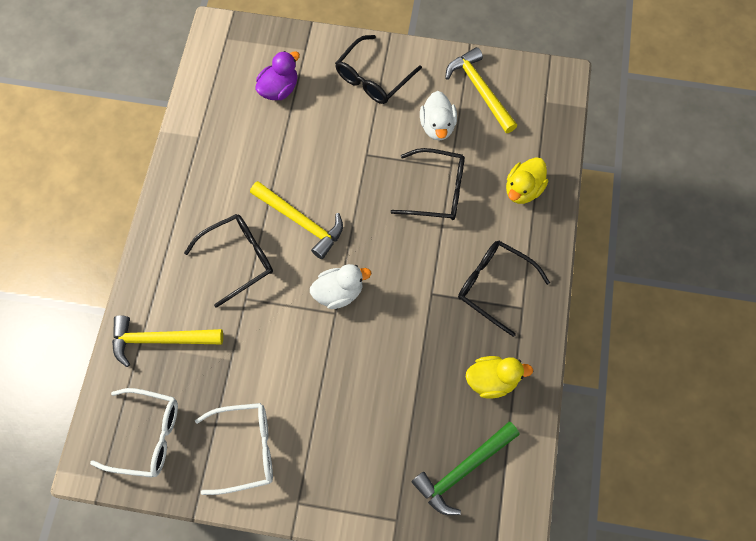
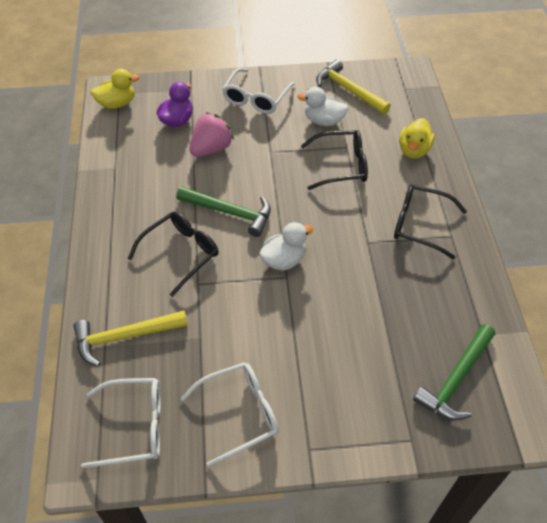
camera: 15 degrees left, 15 degrees down
(301, 222) = (230, 212): yellow hammer -> green hammer
(305, 135) = (211, 149): none -> pink strawberry
(372, 78) = (256, 98): black glasses -> white glasses
(437, 126) = (323, 121): white duck -> white duck turned 120 degrees clockwise
(492, 380) = (450, 298): yellow duck -> yellow duck (117, 103)

